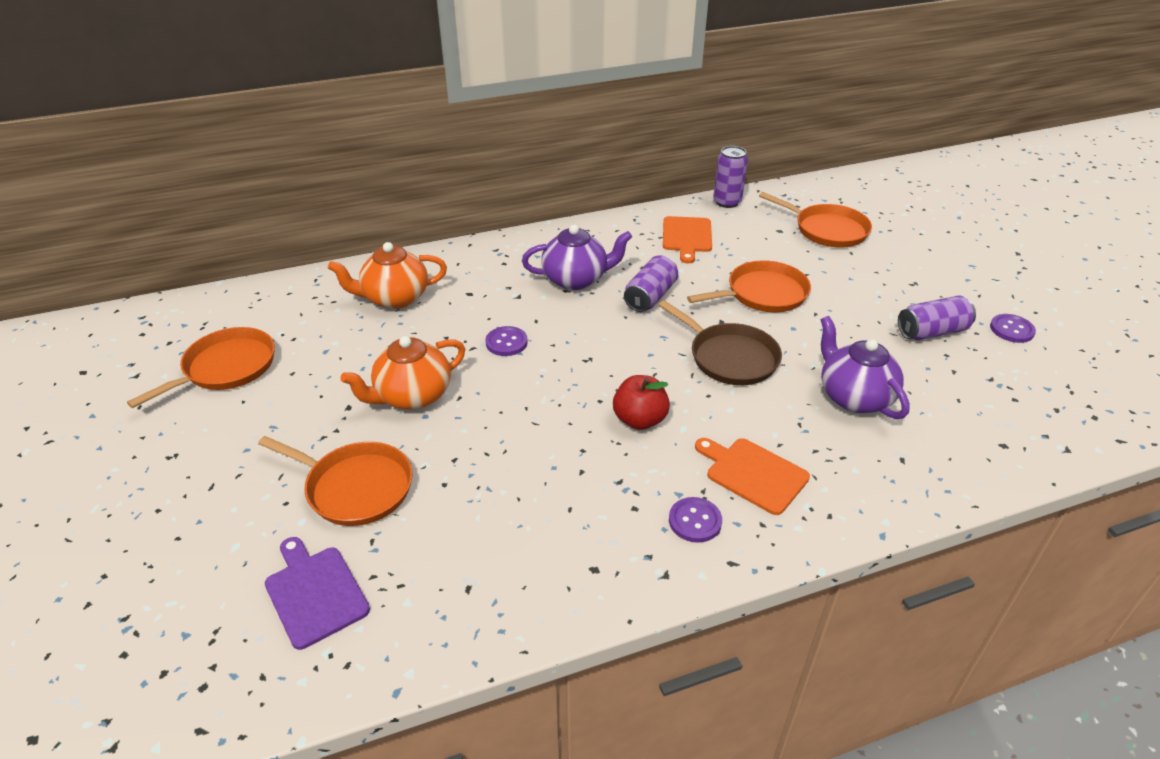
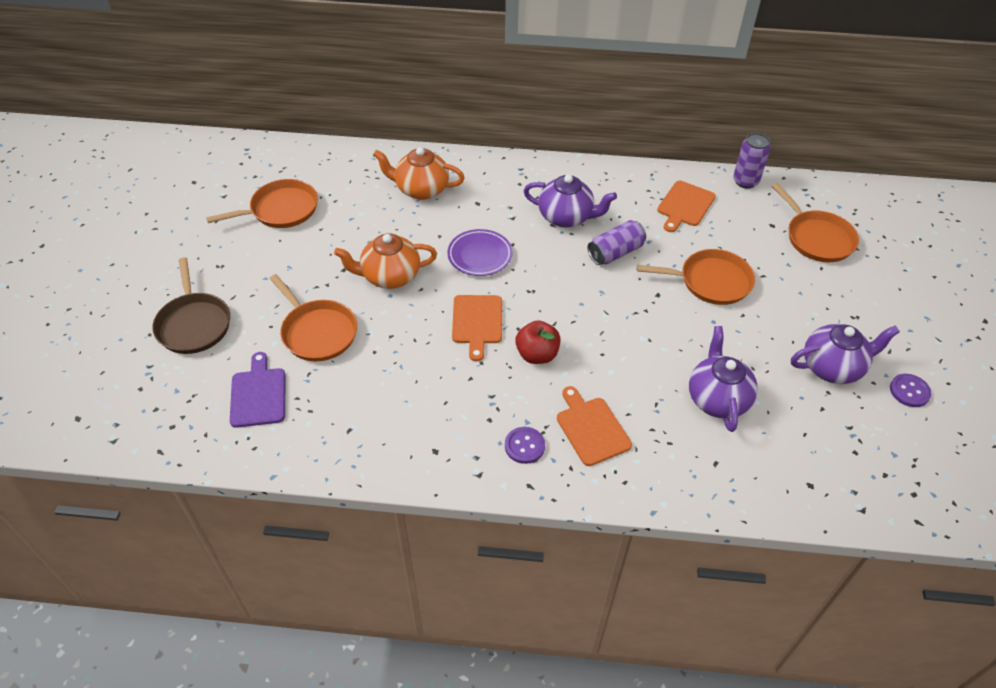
camera: 25 degrees right, 10 degrees up
(506, 342) = (480, 255): purple button -> purple plate
(549, 410) = (477, 322): none -> orange cutting board
(730, 357) = (641, 329): brown pan -> brown pan (194, 324)
(931, 332) = (832, 367): purple can -> purple teapot

